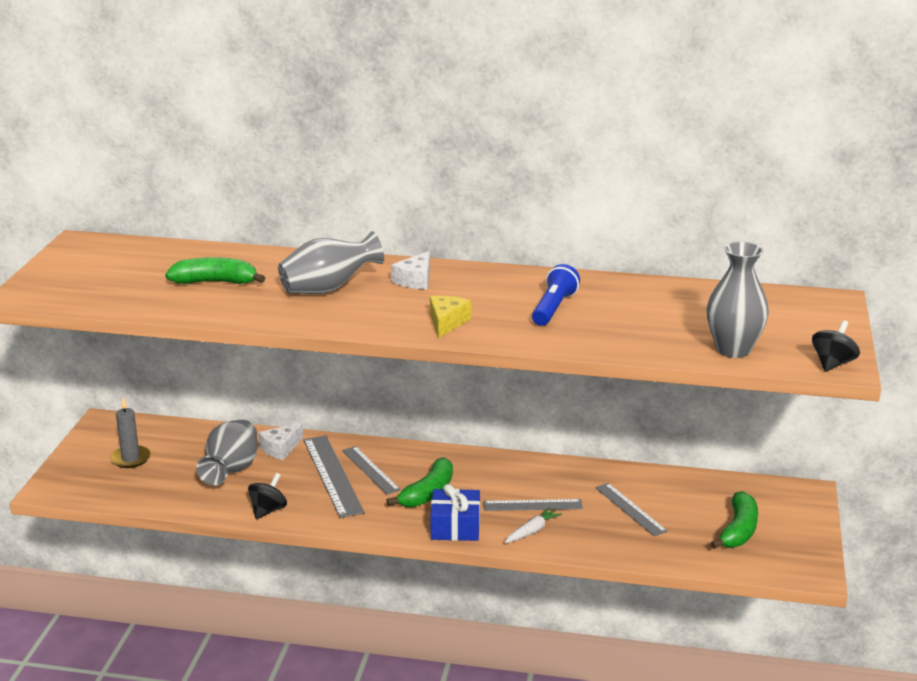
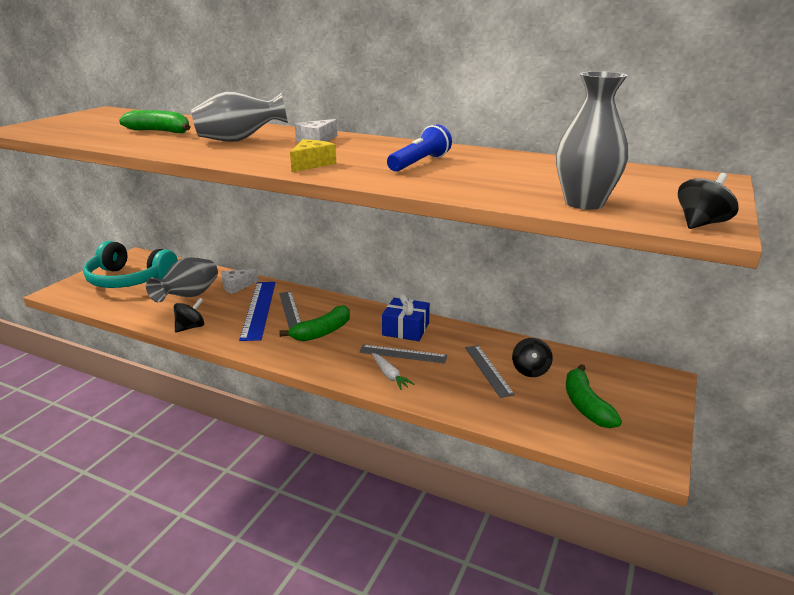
camera: 15 degrees right, 0 degrees up
(130, 458) = (129, 280): grey candle -> turquoise headphones
(332, 475) = (259, 309): grey ruler -> blue ruler
(455, 526) = (326, 362): blue gift -> blue gift (406, 329)
(532, 531) = (390, 375): white carrot -> white carrot turned 90 degrees clockwise
(673, 503) = (530, 370): none -> black spinning top
(738, 530) = (585, 405): green banana -> green banana turned 135 degrees clockwise

